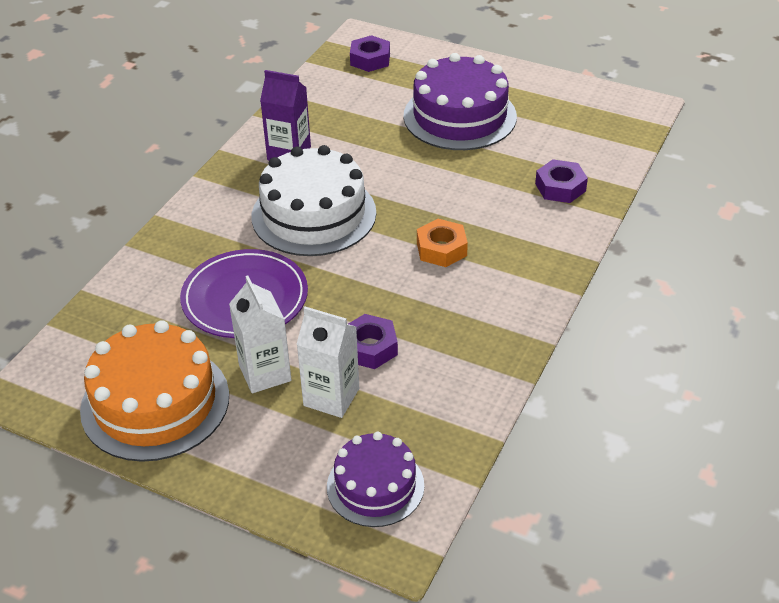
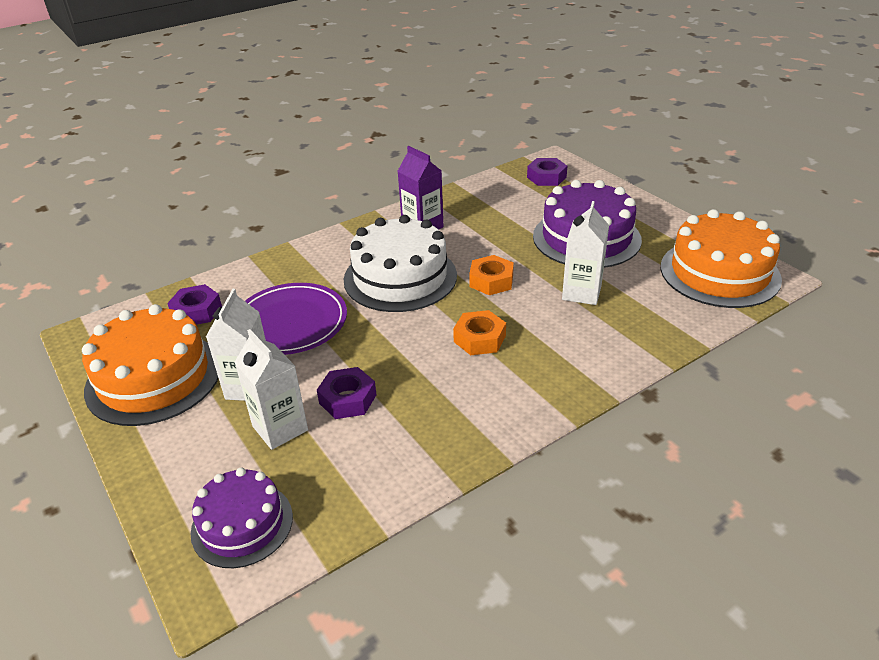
camera: 30 degrees right, 5 degrees down
(406, 189) = (491, 281): none -> orange nut
(497, 174) = (581, 293): none -> white carton
(560, 187) = (632, 322): purple nut -> purple nut (197, 311)
(599, 116) = (719, 273): none -> orange cake

